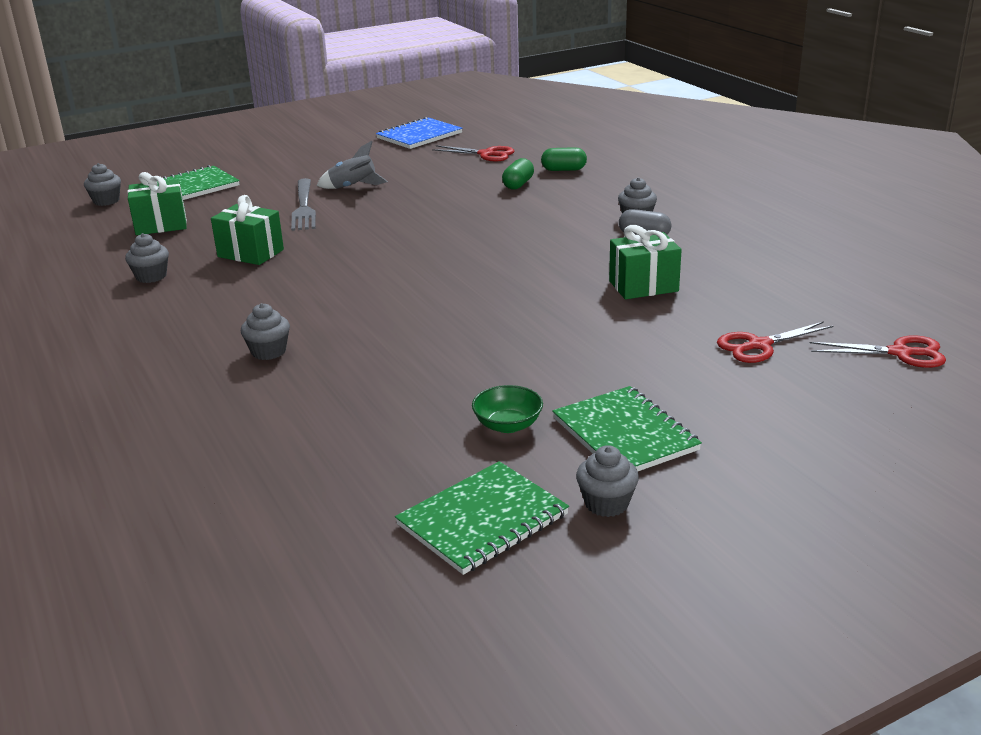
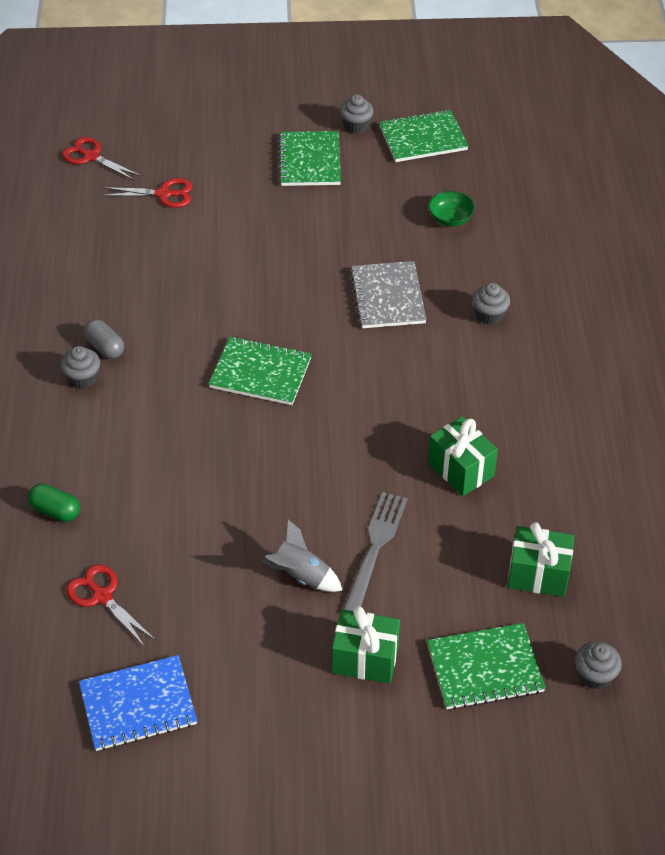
camera: 155 degrees left, 20 degrees up
(151, 276) = (562, 465): grey cupcake -> none
(399, 335) = (388, 297): none -> grey notebook
(483, 257) = (260, 373): none -> green notebook
(508, 425) = (369, 190): green bowl -> green bowl (450, 219)
(518, 184) = (129, 497): green capsule -> none
(643, 286) = (173, 281): green gift -> green gift (365, 659)

